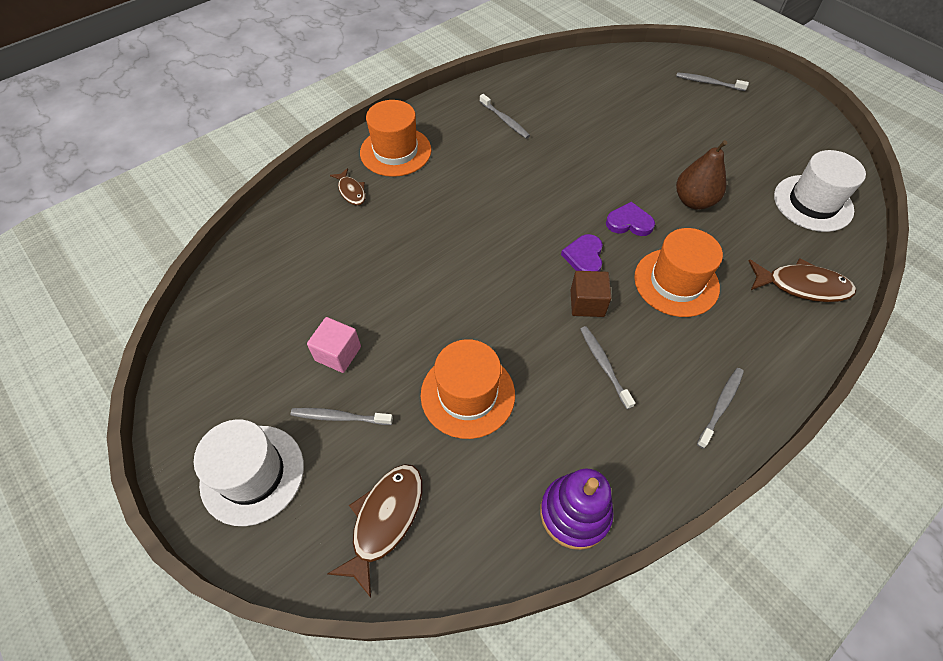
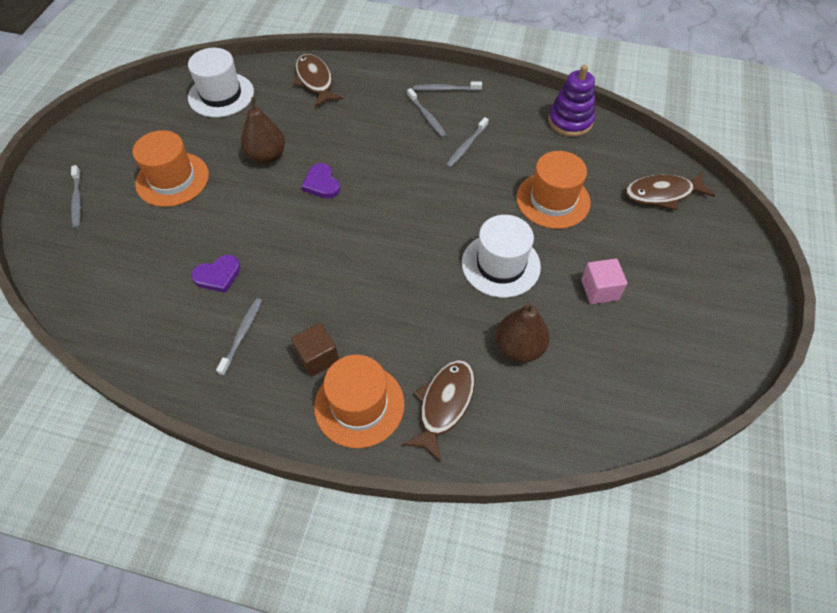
camera: 125 degrees left, 0 degrees up
(252, 474) = (716, 275): white hat -> white hat (501, 265)
(339, 417) = (637, 256): grey toothbrush -> grey toothbrush (427, 117)
(347, 259) = (519, 347): none -> brown pear
(351, 191) = (444, 404): brown fish -> brown fish, size x1.69
(584, 257) = (381, 194): purple heart -> purple heart (218, 275)
(587, 303) = (423, 174): brown cube -> brown cube (317, 357)
(676, 282) = (363, 138): orange hat -> orange hat (172, 179)

